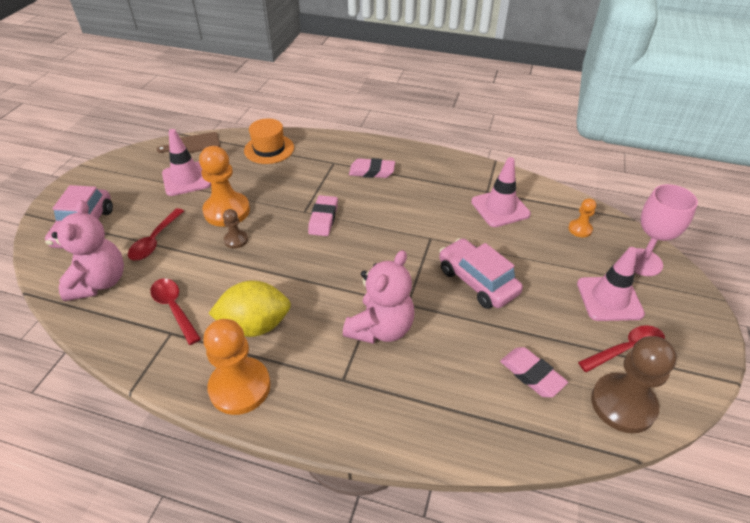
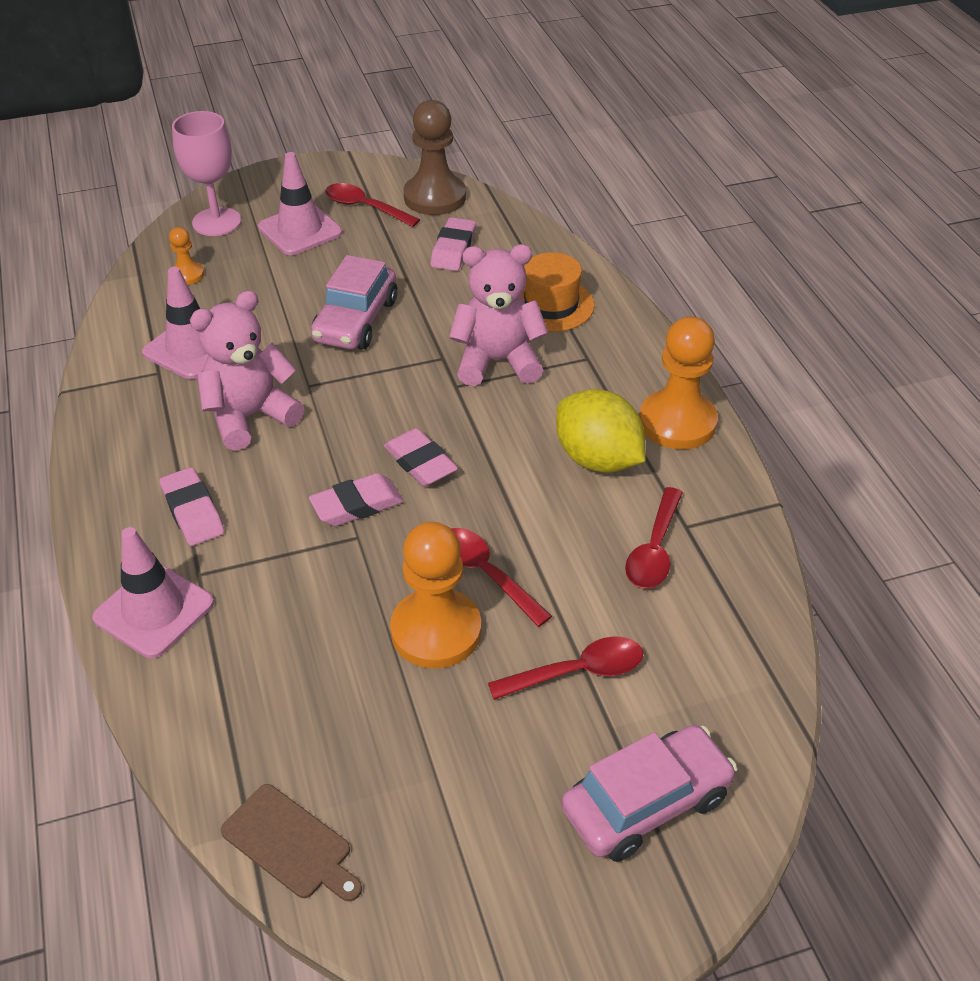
camera: 125 degrees left, 0 degrees up
(99, 282) = (706, 669): pink teddy bear -> pink teddy bear (250, 416)
(186, 179) = (404, 758): pink traffic cone -> pink traffic cone (154, 610)
(236, 240) = (485, 574): brown pawn -> red spoon
(269, 149) = (218, 694): orange hat -> orange hat (551, 305)
(328, 252) = (420, 463): none -> pink eraser

